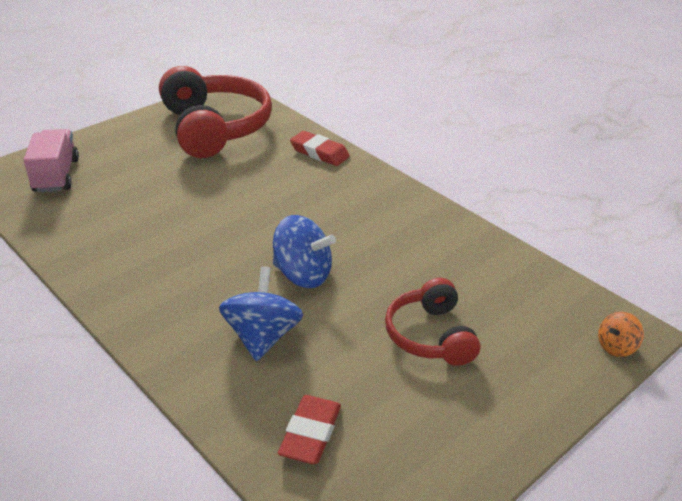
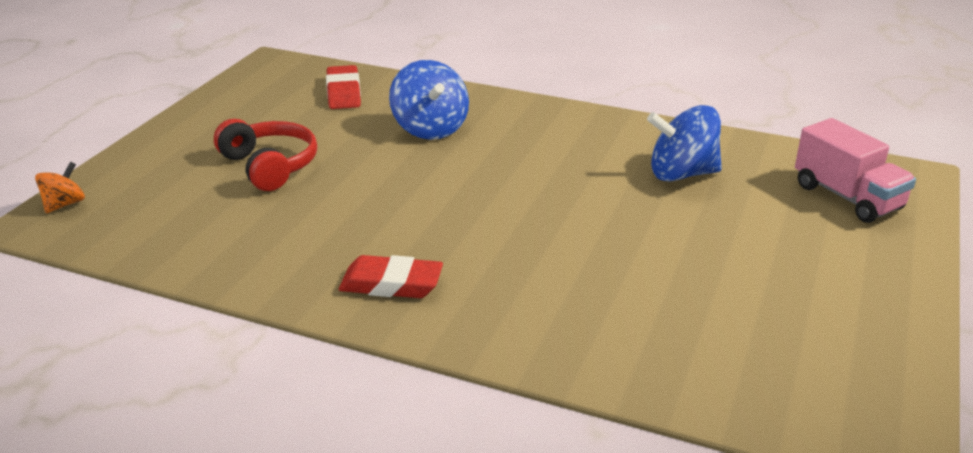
camera: 155 degrees right, 5 degrees down
(214, 128) = (779, 337): red headphones -> none
(302, 275) = (435, 180): blue spinning top -> blue spinning top (681, 174)
(319, 152) = (559, 345): red eraser -> red eraser (391, 284)

